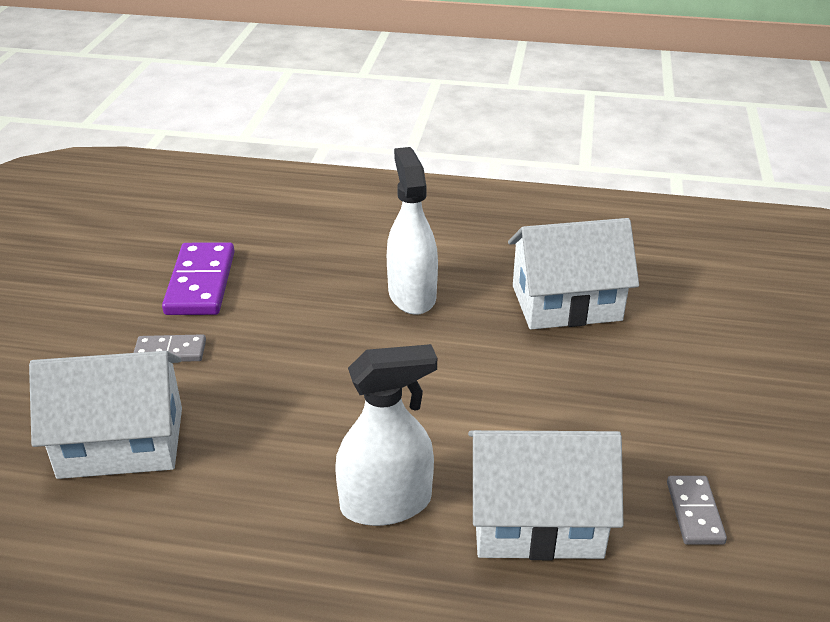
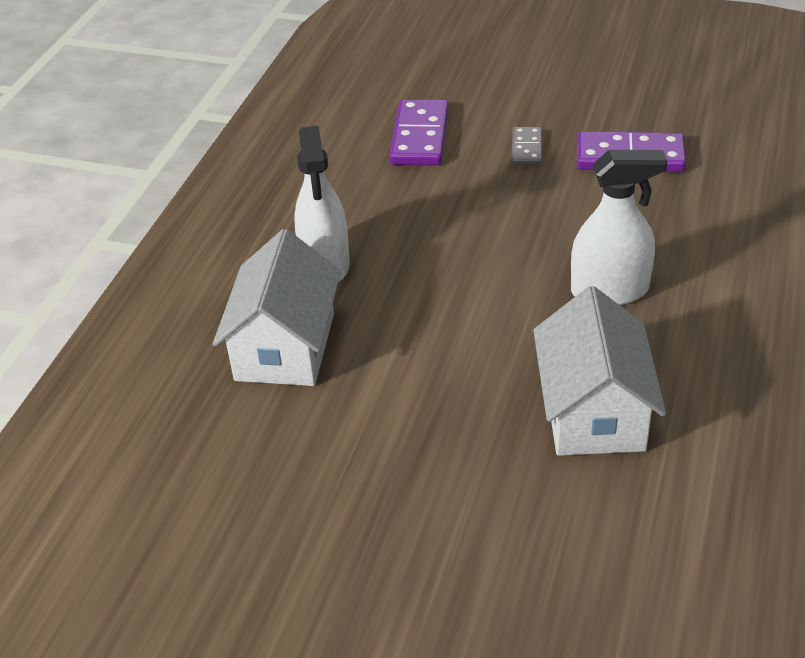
camera: 100 degrees right, 5 degrees up
(121, 442) = (420, 137): white house -> purple domino
(694, 512) = (264, 450): grey domino -> none

